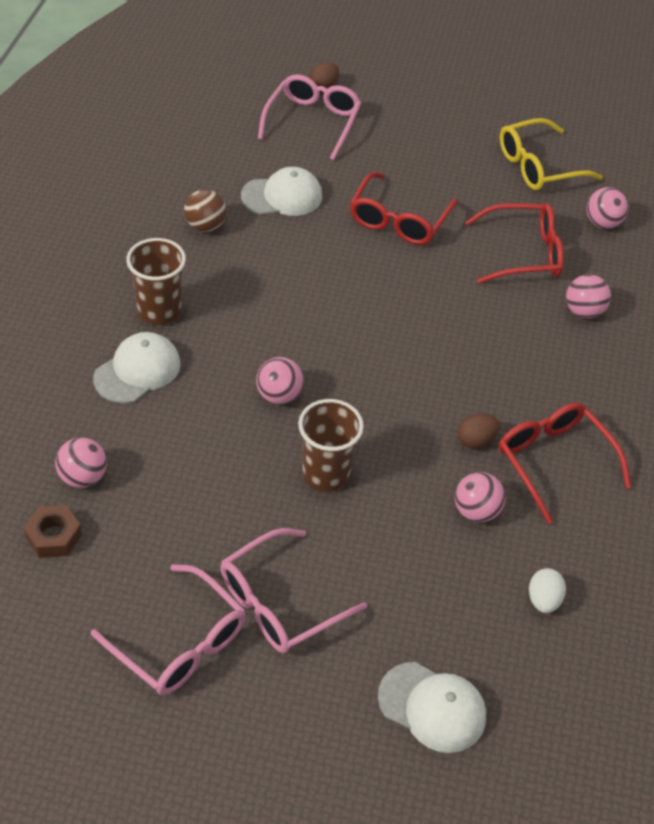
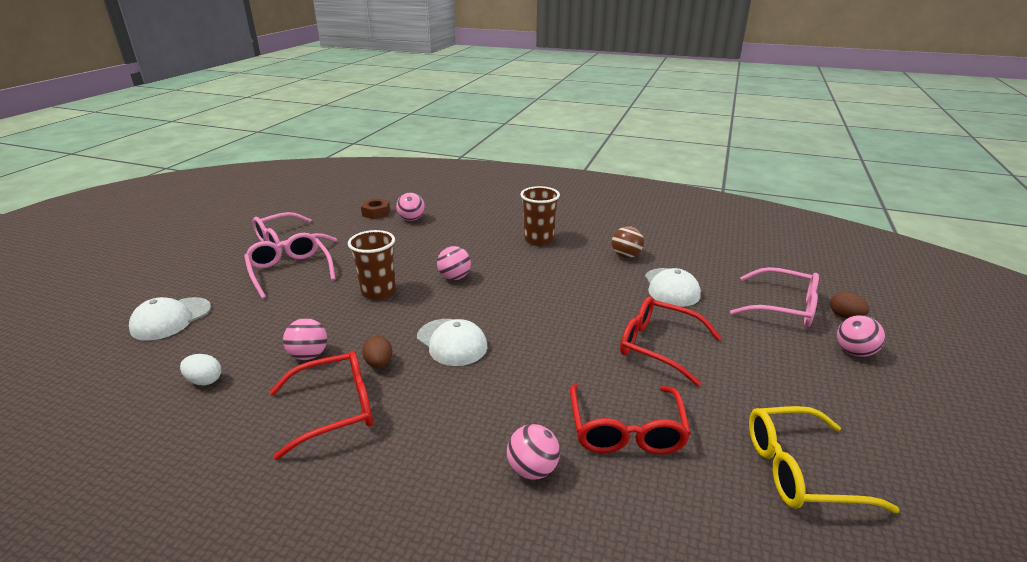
camera: 100 degrees right, 20 degrees down
(137, 371) = (487, 233): white cap -> white cap (452, 342)
(538, 166) = (799, 470): yellow glasses -> yellow glasses turned 75 degrees counterclockwise
(602, 223) = (703, 523): pink ball -> pink ball (854, 352)

